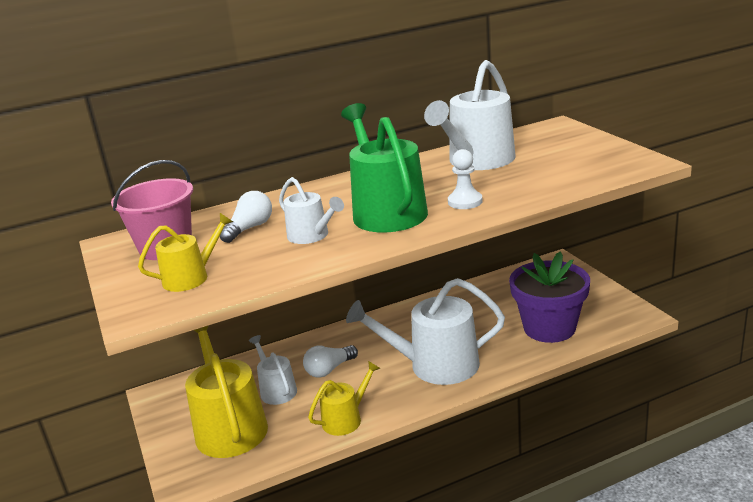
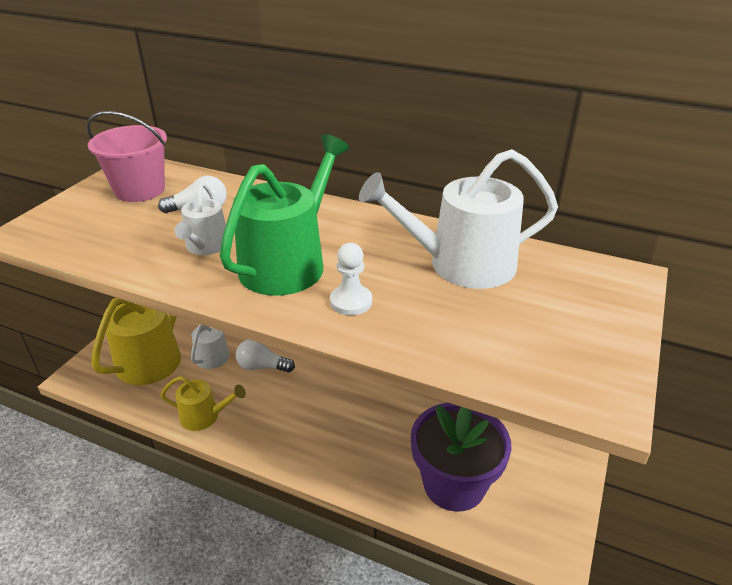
camera: 45 degrees right, 10 degrees up
(191, 277) = (93, 226): yellow watering can -> none
(435, 365) = (320, 430): white watering can -> none

